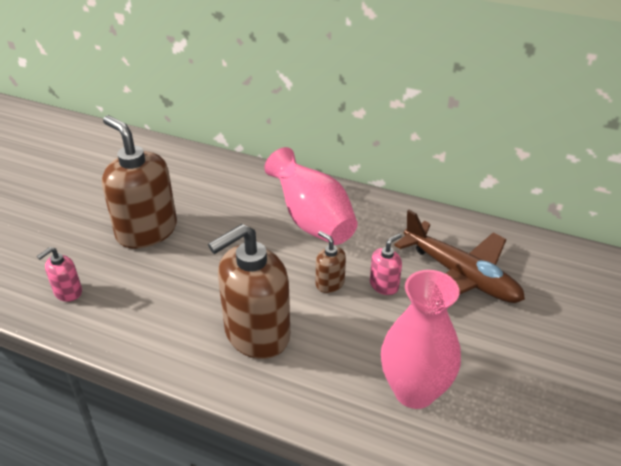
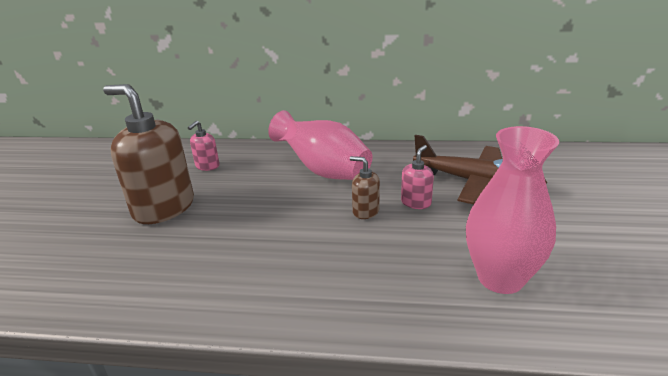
camera: 15 degrees left, 10 degrees down
(68, 292) = (88, 277): pink soap dispenser -> pink soap dispenser (207, 166)
(256, 334) = (316, 267): brown soap dispenser -> none

